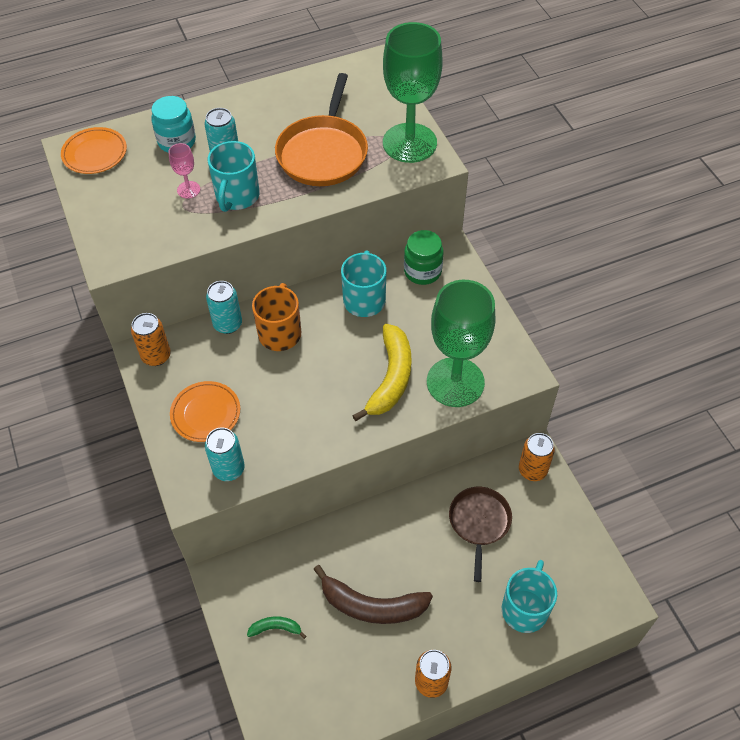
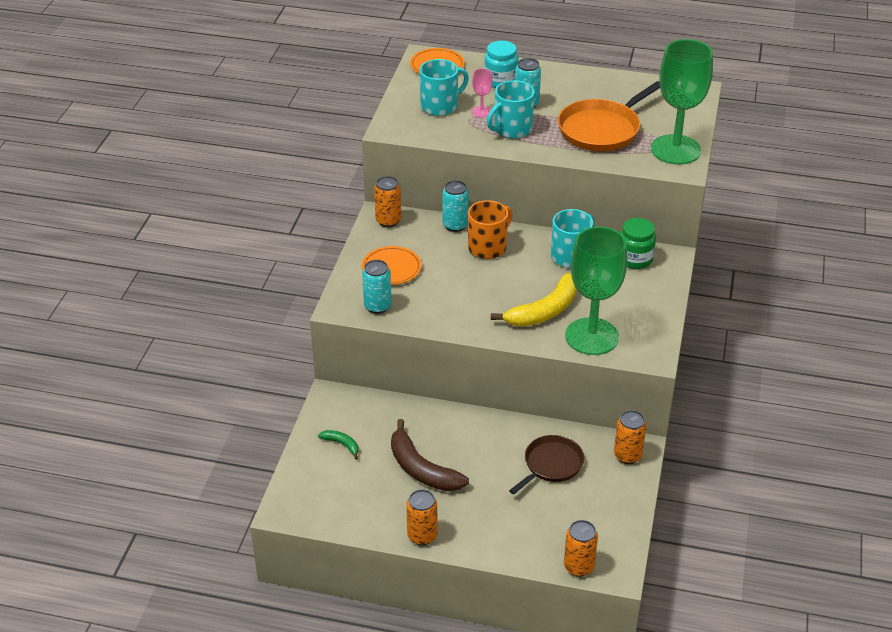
camera: 35 degrees right, 15 degrees down
(525, 608) = (536, 534): turquoise mug -> turquoise mug (440, 106)
(586, 618) = (578, 566): none -> orange can

